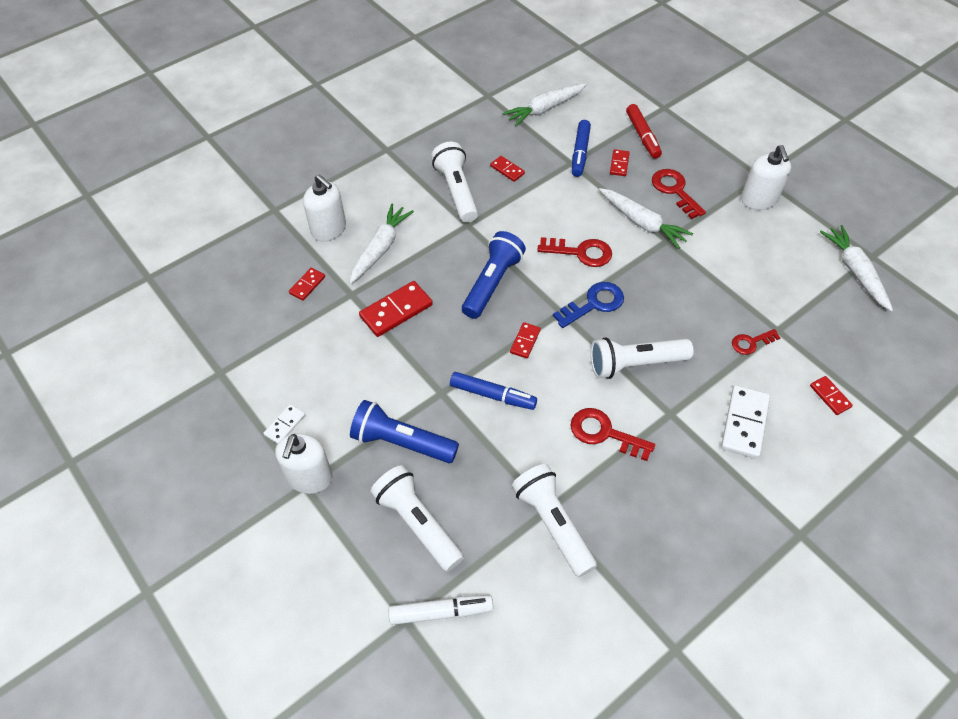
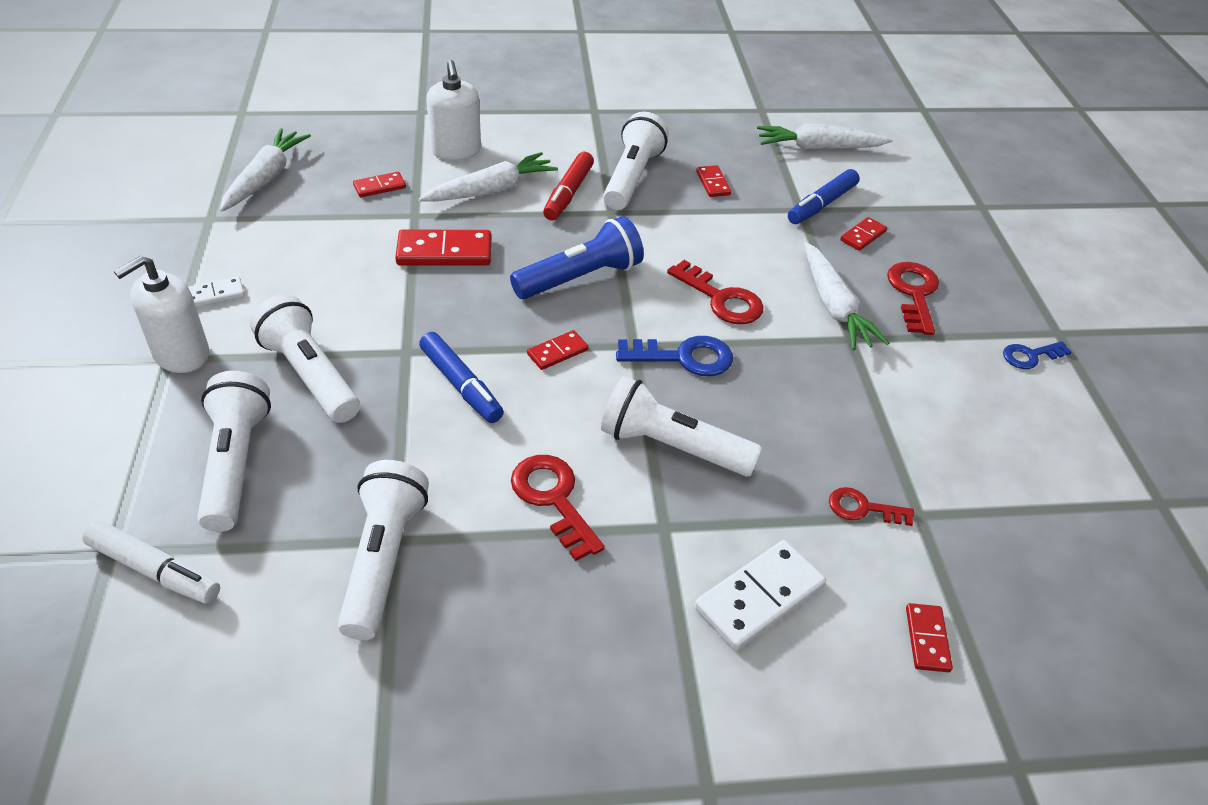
camera: 30 degrees right, 10 degrees down
(402, 442) = (310, 375): blue flashlight -> white flashlight
(642, 136) = (923, 222): red marker -> red marker (568, 194)
(758, 200) = (1030, 356): white soap dispenser -> blue key
(855, 272) = (1113, 507): white carrot -> white carrot (266, 178)

